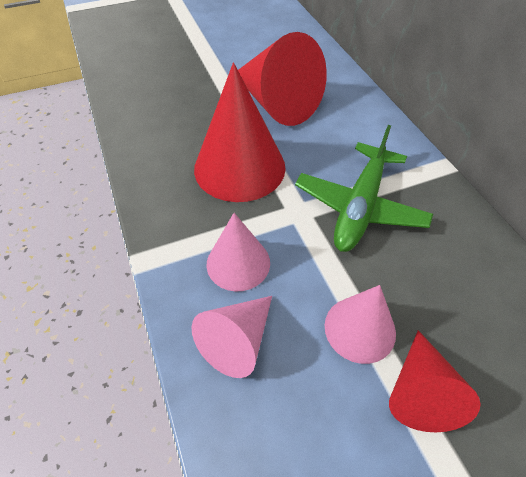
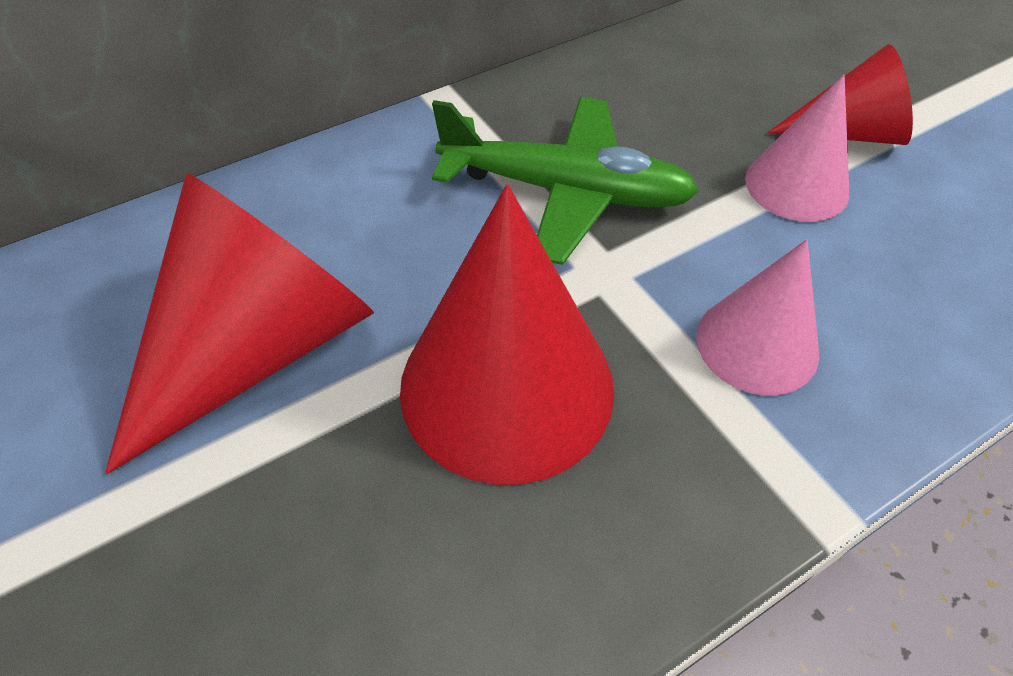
camera: 100 degrees left, 0 degrees up
(237, 341) = (898, 319): pink cone -> none

